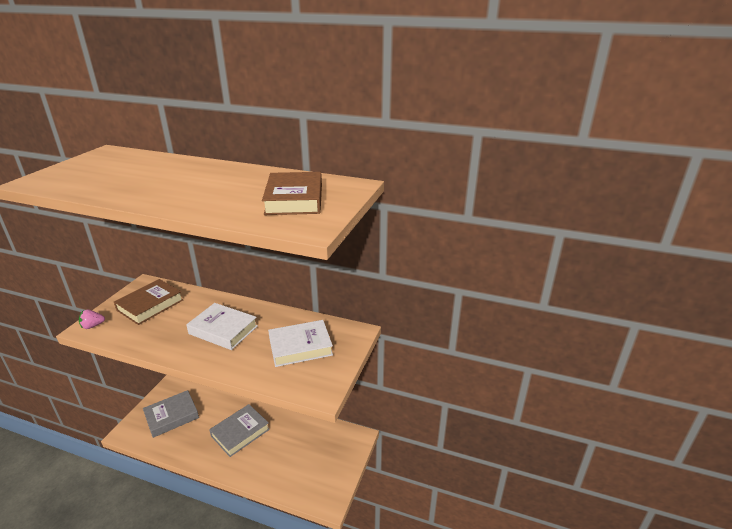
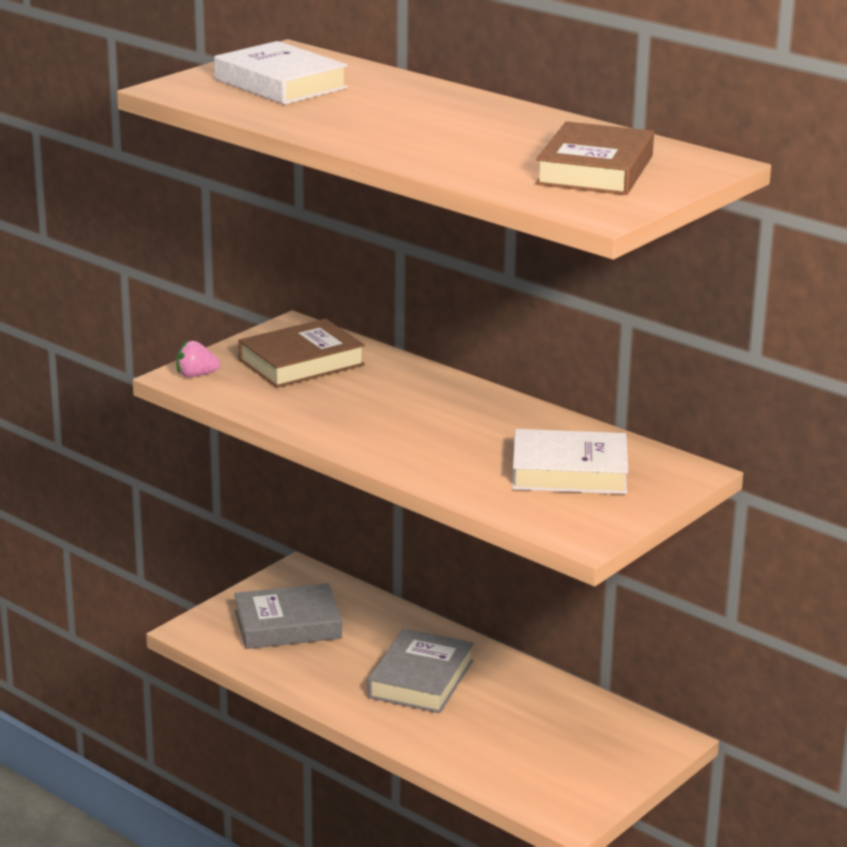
camera: 20 degrees right, 5 degrees down
(223, 330) = (431, 422): white book -> white book (280, 84)
(240, 432) = (420, 679): grey book -> grey book turned 45 degrees counterclockwise

